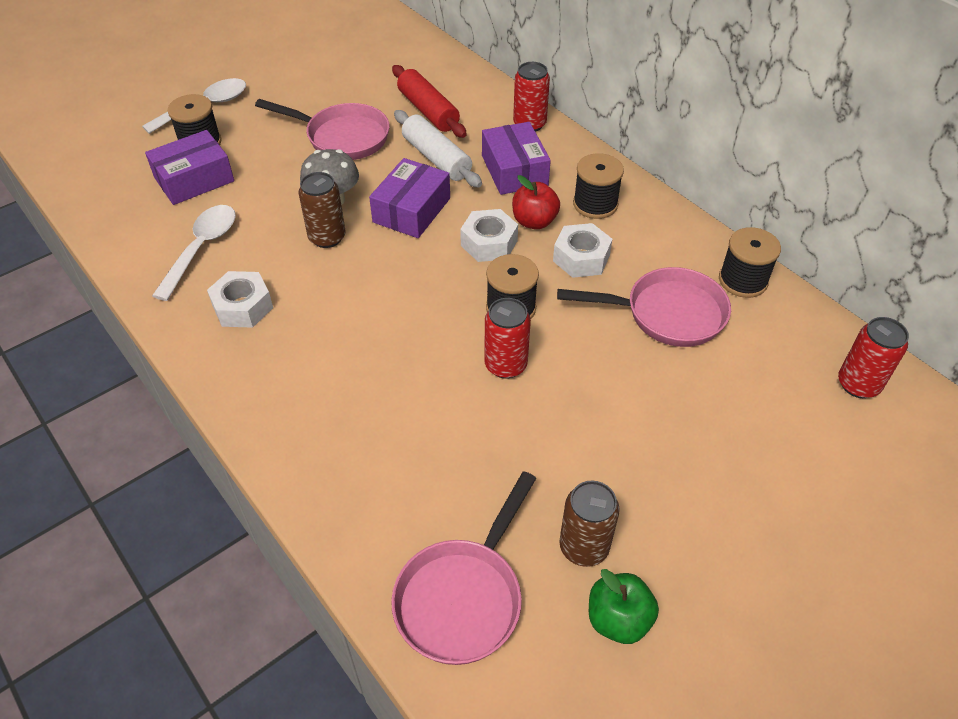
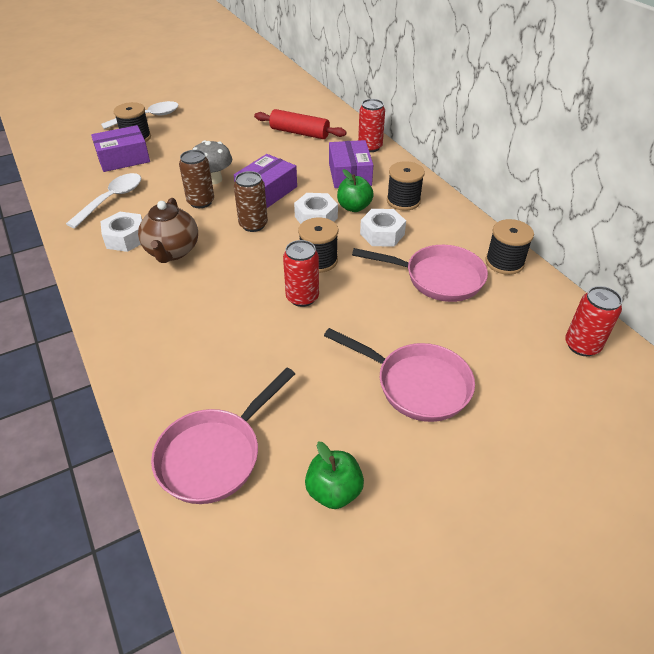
camera: 10 degrees right, 5 degrees down
(314, 320) = (172, 252): none -> brown teapot
(342, 137) = (234, 143): pink pan -> pink pan (416, 384)
(428, 111) = (299, 133): red rolling pin -> red rolling pin turned 45 degrees counterclockwise
(437, 158) = (296, 161): white rolling pin -> none
(534, 221) = (354, 207): red apple -> green apple
(584, 547) = (322, 432): brown can -> brown can (253, 225)

